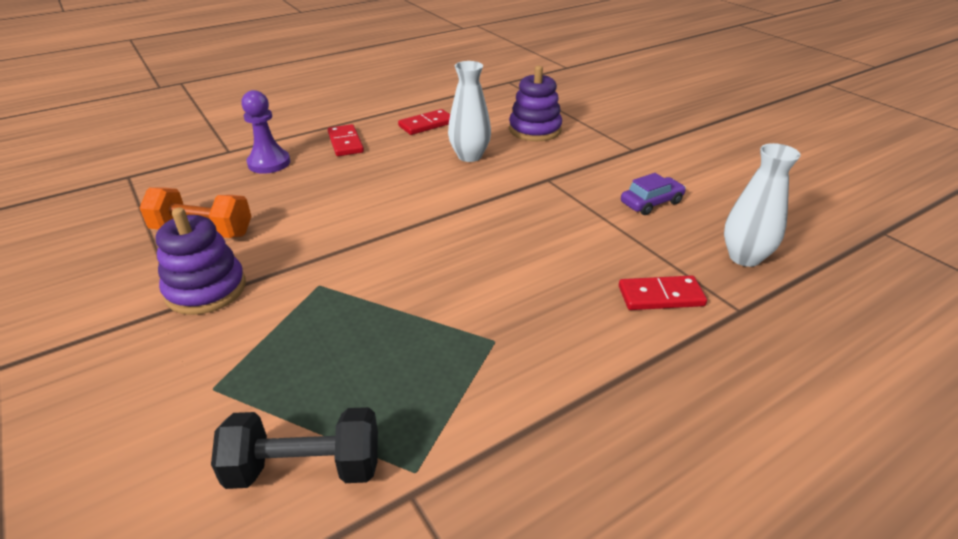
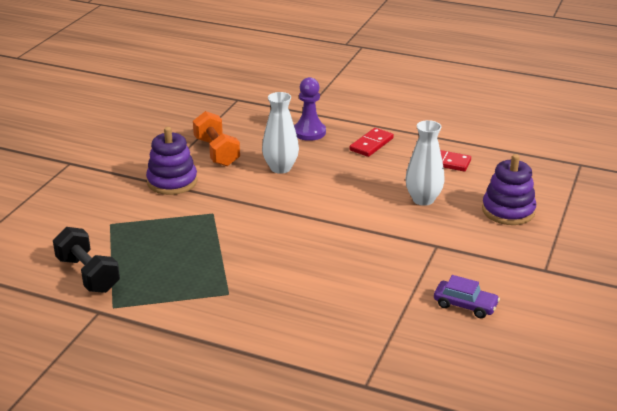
camera: 55 degrees right, 5 degrees down
(661, 296) = (342, 344): red domino -> none
(744, 257) = (439, 372): white vase -> white vase (280, 168)

